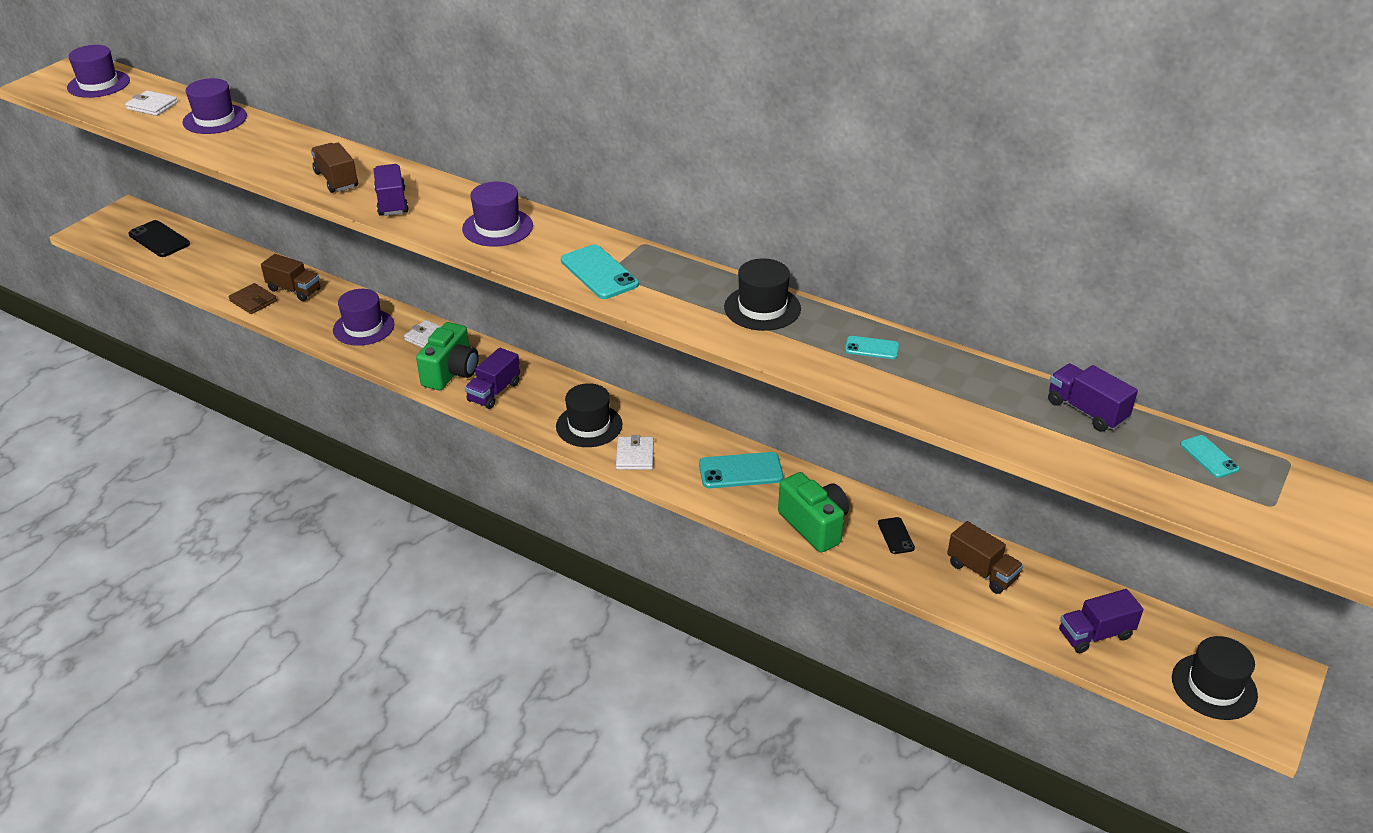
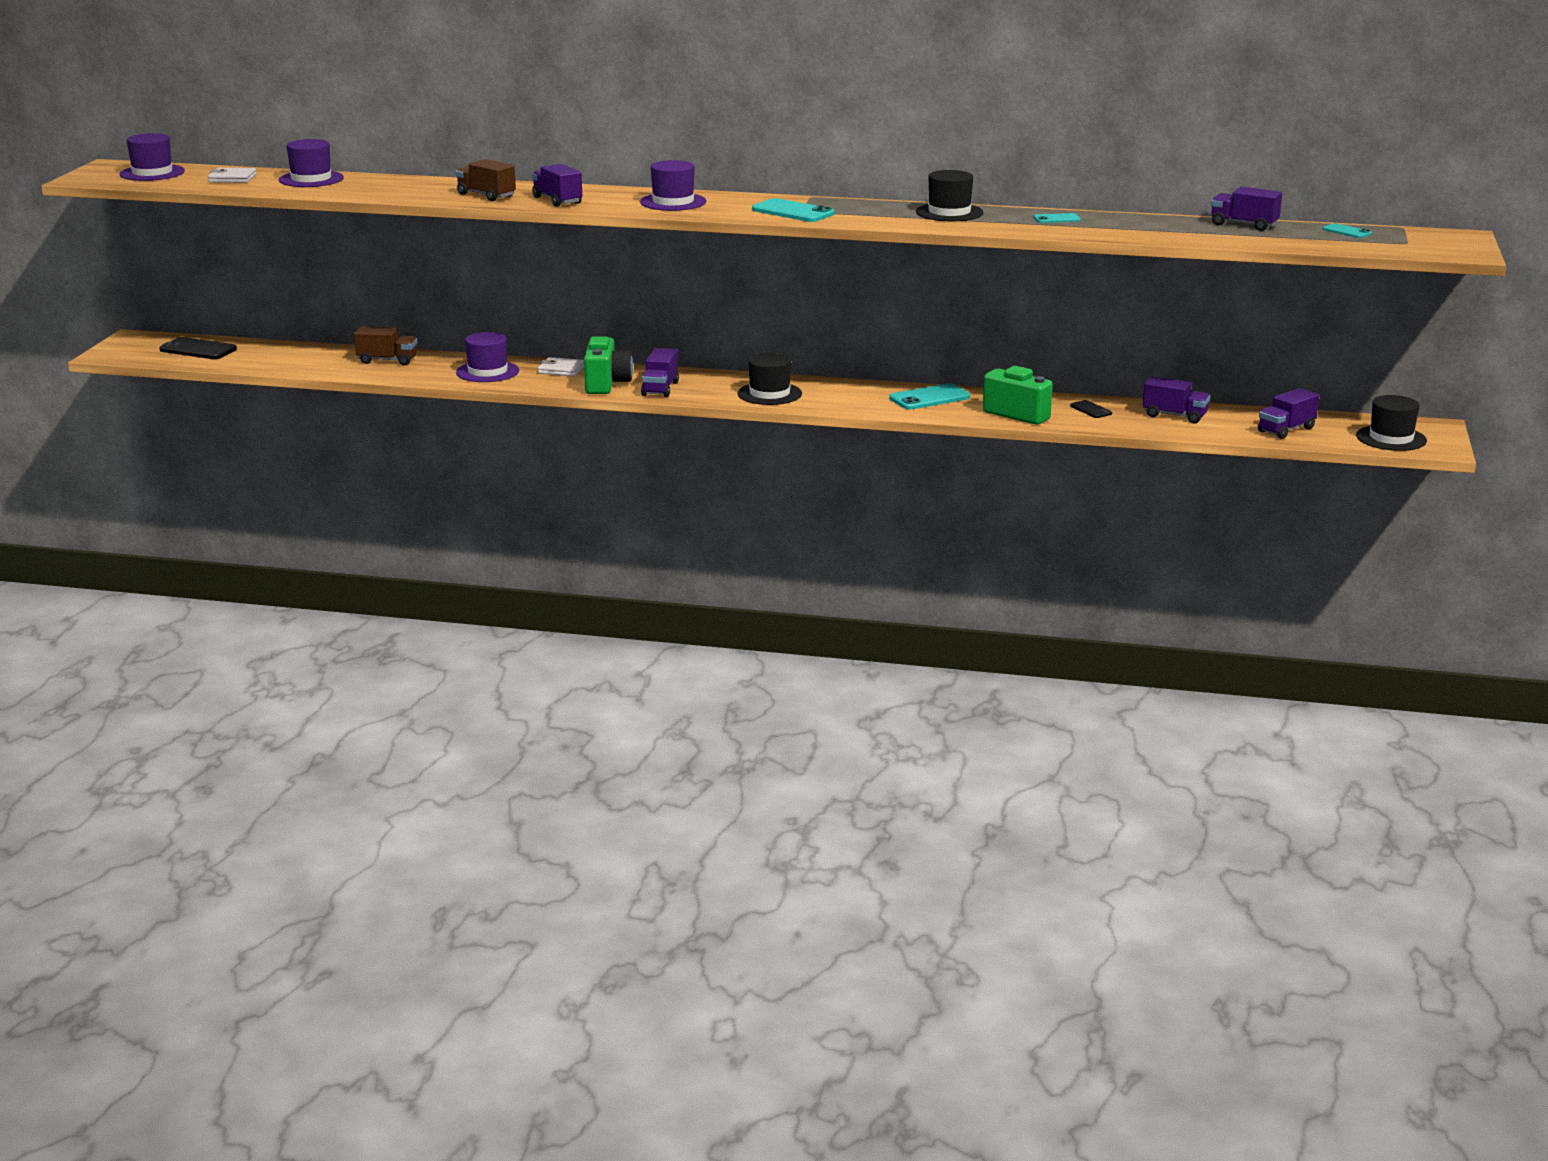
camera: 20 degrees left, 15 degrees down
(253, 301) = (352, 371): brown wallet -> none
(635, 455) = (828, 402): white wallet -> none
(982, 571) = (1174, 416): brown truck -> purple truck

